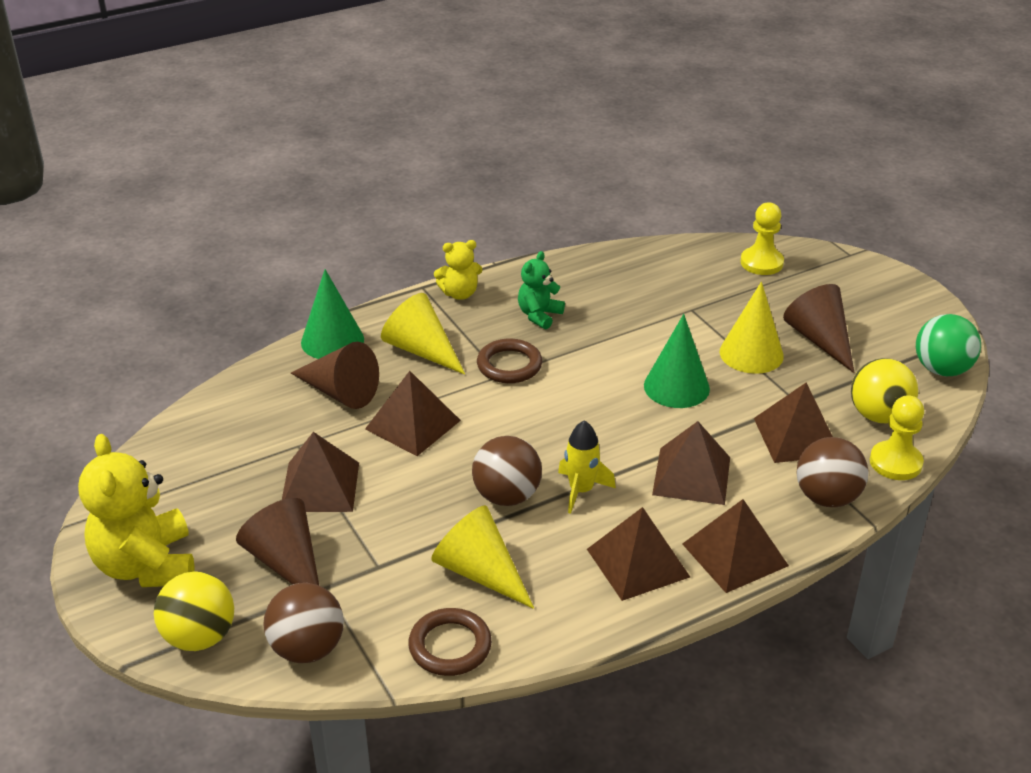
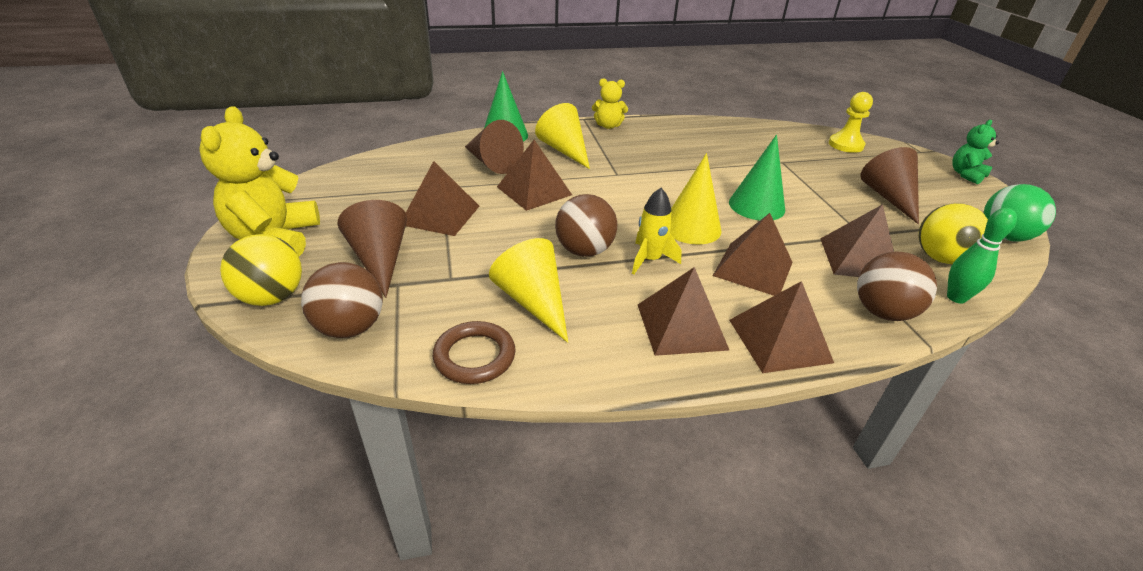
camera: 15 degrees right, 0 degrees up
(509, 365) = (626, 169): brown ring -> none
(539, 315) = (661, 146): green teddy bear -> green teddy bear (966, 175)
(751, 353) = (826, 196): yellow cone -> yellow cone (691, 227)
(895, 462) = (956, 298): yellow pawn -> green bowling pin

